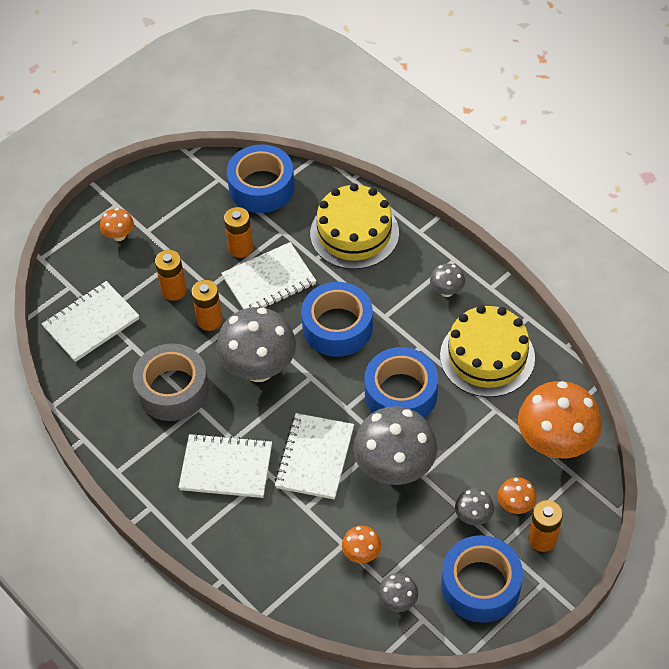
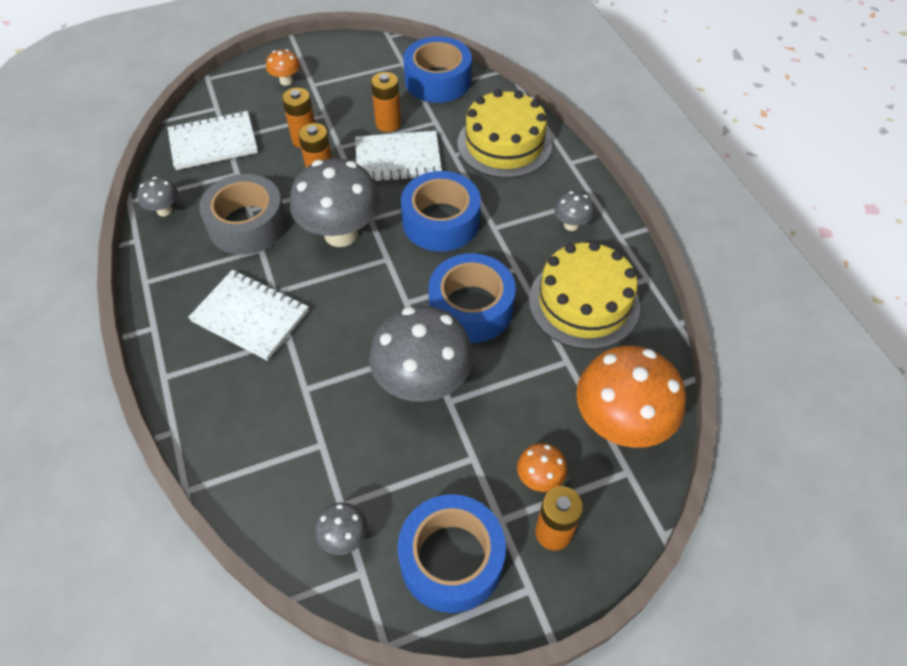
camera: 20 degrees right, 0 degrees up
(314, 458) = (345, 340): white notebook -> none
(361, 554) = (335, 464): orange mushroom -> none
(473, 517) = (483, 472): grey mushroom -> grey mushroom (164, 210)

